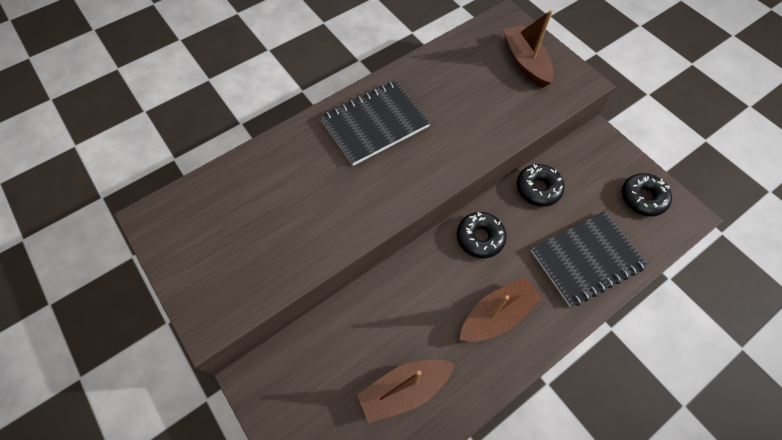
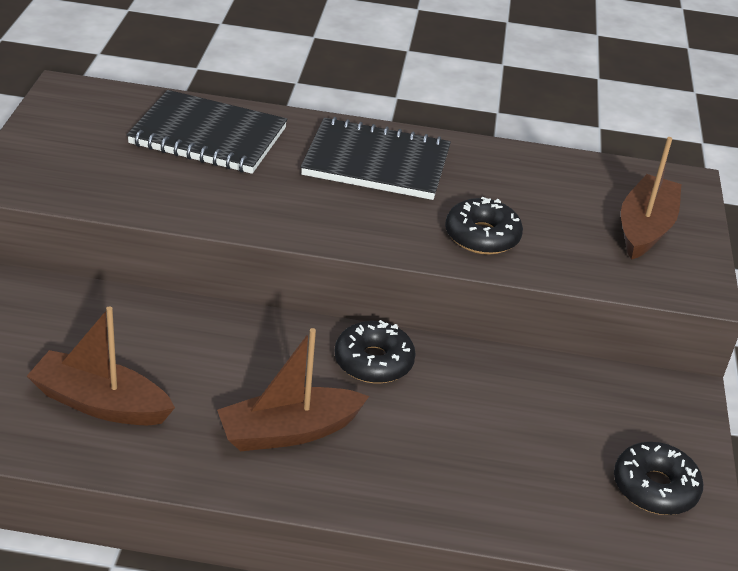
camera: 40 degrees right, 25 degrees down
(496, 315) = (289, 431): brown boat -> brown boat turned 150 degrees clockwise
(538, 189) = (516, 377): black donut -> black donut (482, 236)
(586, 259) = (479, 476): black notebook -> black notebook (208, 136)

